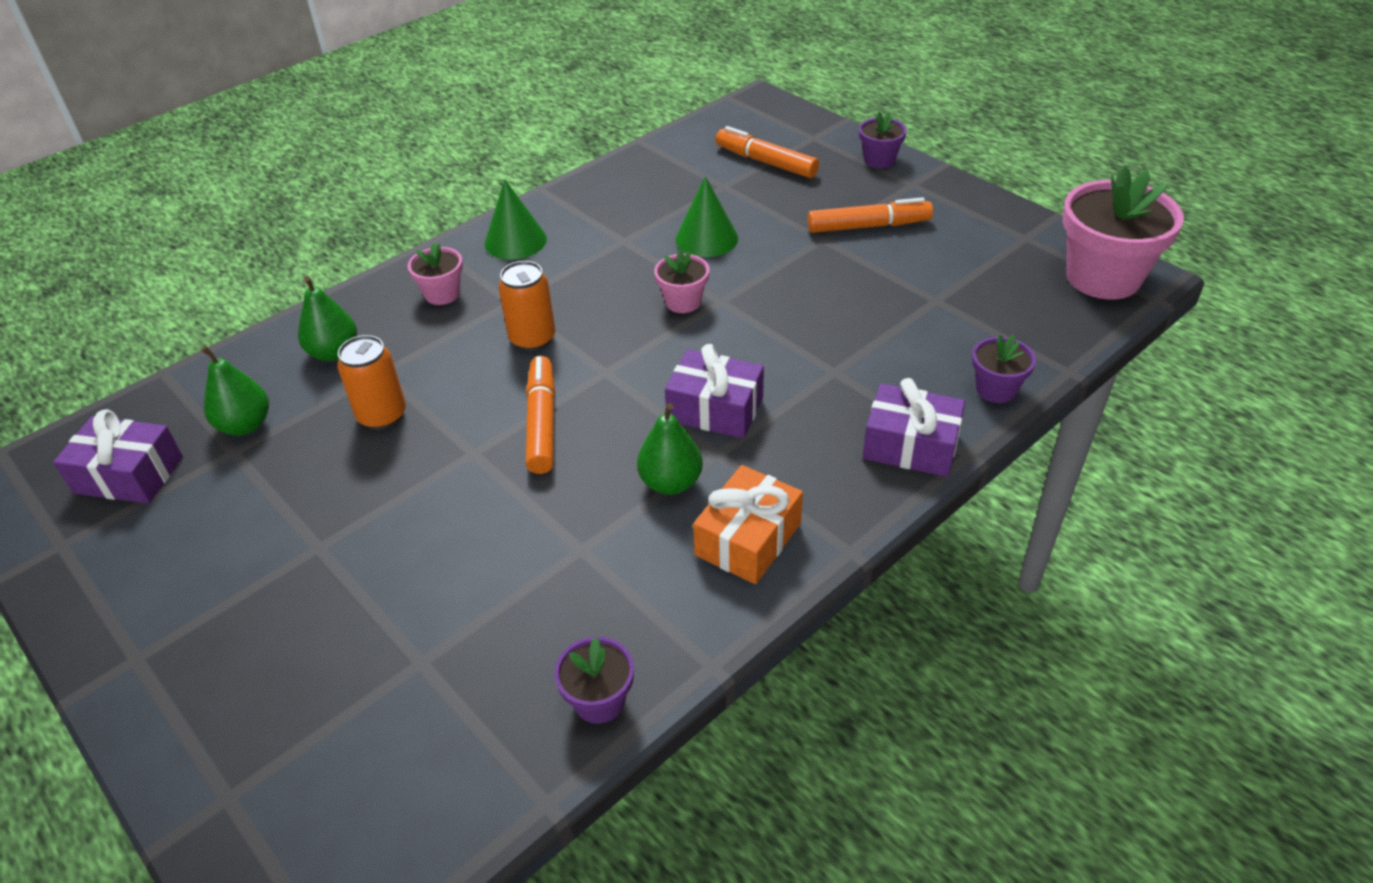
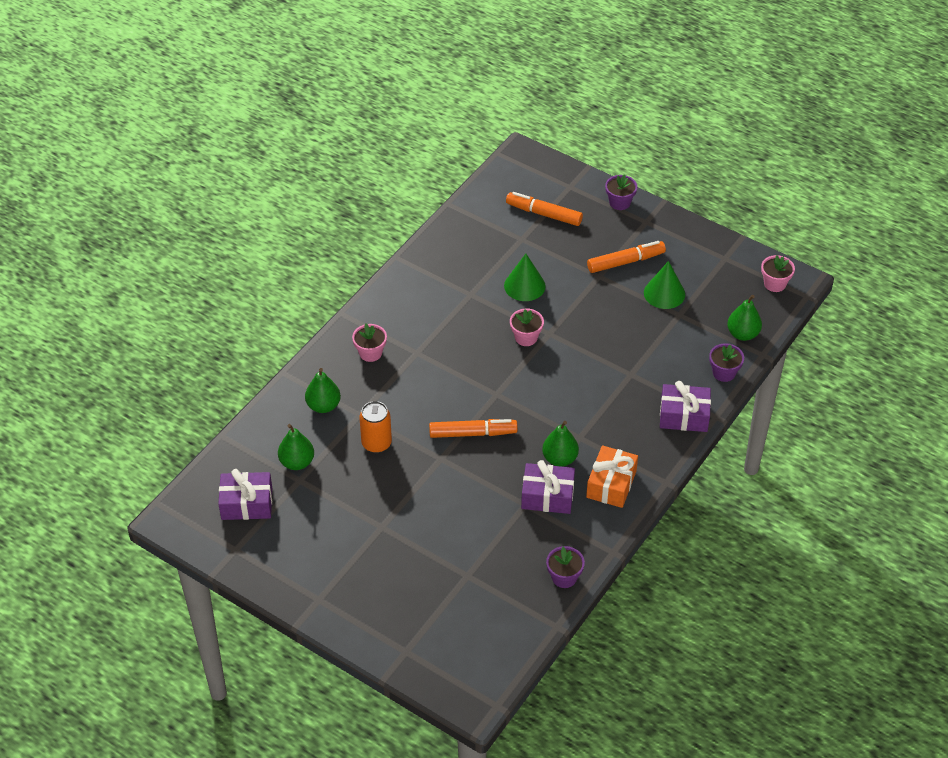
camera: 15 degrees left, 5 degrees up
(515, 241) = (399, 304): green cone -> green cone (664, 293)
(532, 339) = (443, 378): orange can -> none
(542, 422) = (473, 433): orange marker -> orange marker turned 105 degrees clockwise
(715, 409) = (569, 409): purple gift -> purple gift (547, 496)
(1038, 338) = (742, 334): none -> green pear
(1103, 277) = (775, 284): pink flower pot -> pink flower pot, size x0.50

